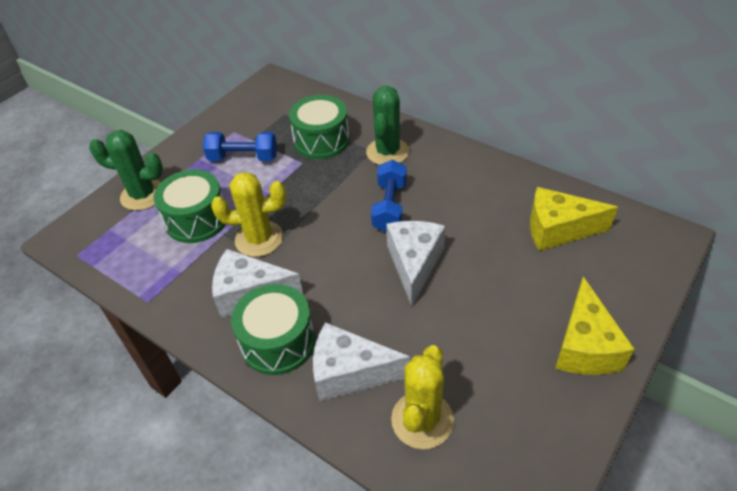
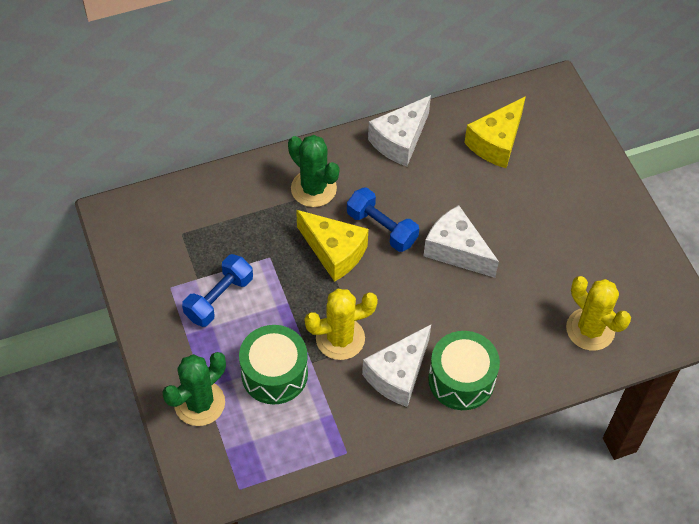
camera: 60 degrees left, 10 degrees up
(259, 239) = (340, 338): yellow cactus -> yellow cactus turned 45 degrees clockwise
(321, 140) = (252, 226): green drum -> none
(350, 373) = (523, 349): white cheese -> white cheese (400, 140)
(585, 346) = (602, 204): yellow cheese -> yellow cheese (334, 252)

